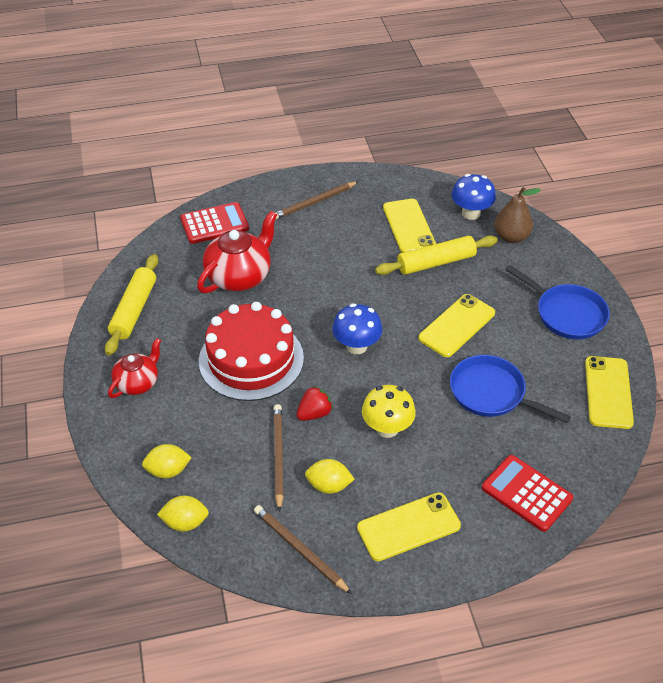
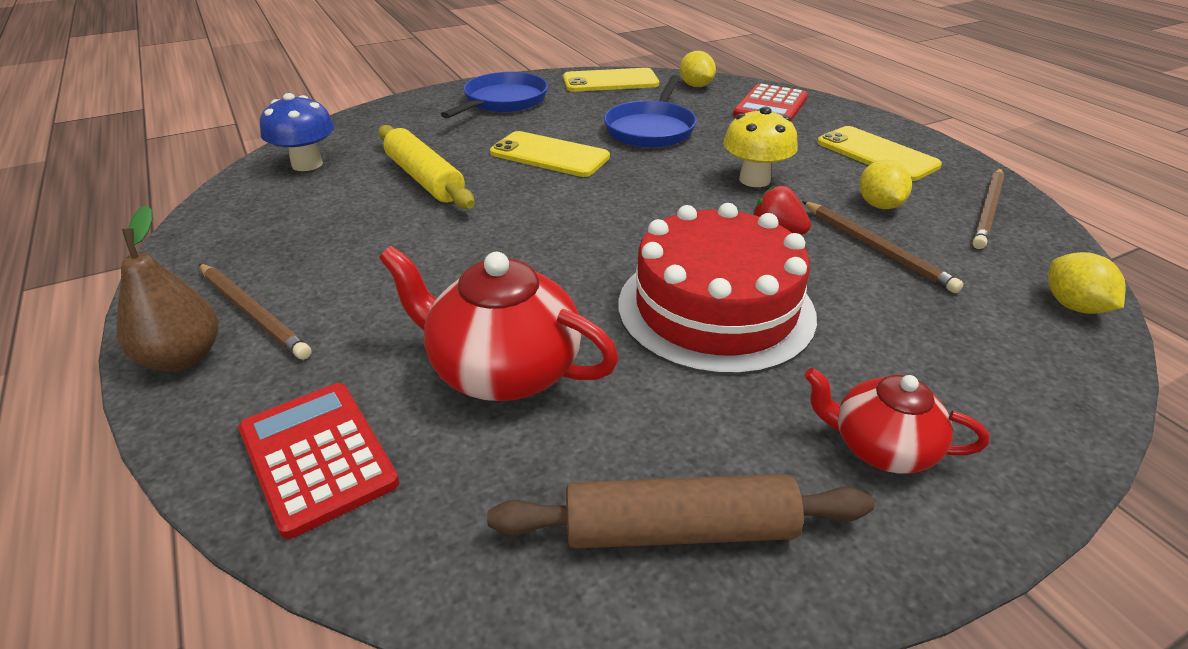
camera: 105 degrees left, 10 degrees down
(134, 310) = (679, 530): yellow rolling pin -> brown rolling pin
(168, 470) = (1016, 347): yellow lemon -> yellow lemon (696, 86)
(278, 456) = (876, 248): brown pencil -> brown pencil turned 105 degrees counterclockwise
(356, 346) = (626, 217): blue mushroom -> none
(408, 226) = (337, 207): yellow phone -> none
(511, 237) = (363, 136): brown pear -> brown pear (183, 358)

